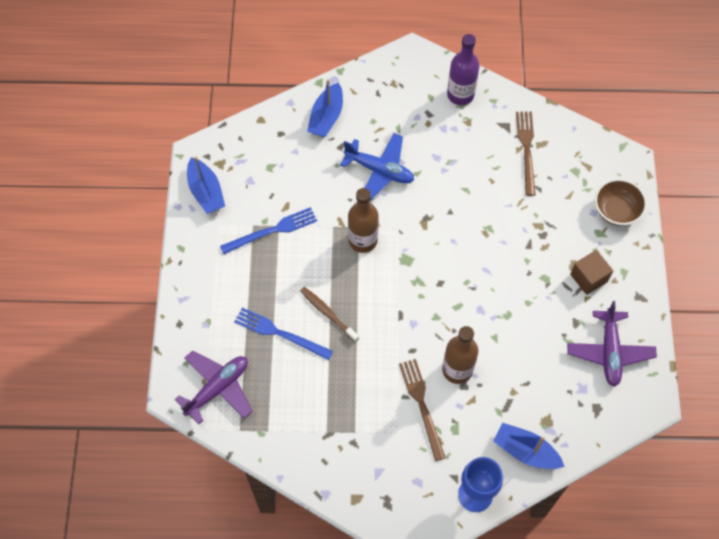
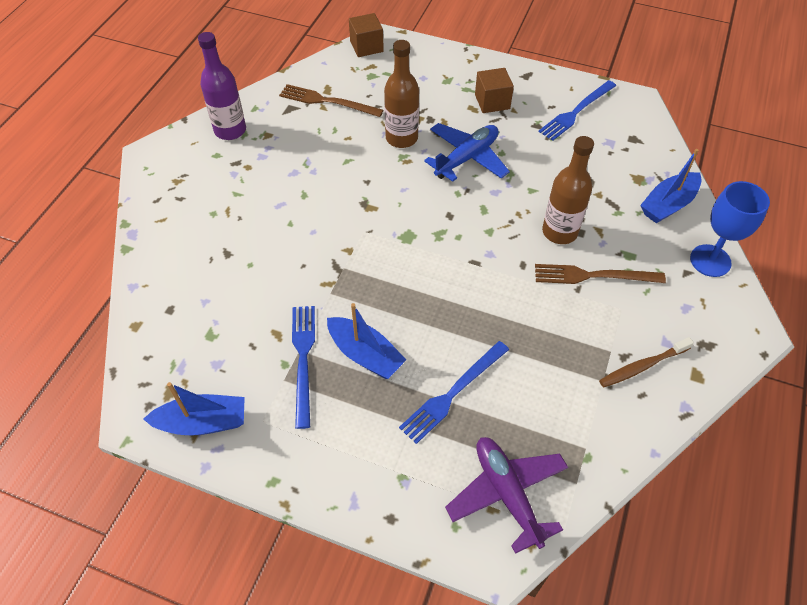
camera: 70 degrees left, 10 degrees down
(326, 117) = (178, 255): blue boat -> blue boat (365, 354)
(328, 313) = (445, 332): brown toothbrush -> brown toothbrush (642, 366)
(363, 240) = (364, 269): brown bottle -> brown bottle (401, 138)
(379, 170) = (281, 226): blue plane -> blue plane (467, 158)
(609, 351) = (576, 112): purple plane -> blue fork
(612, 153) = (366, 46): none -> brown cube
(616, 210) = (429, 62): brown bowl -> none

